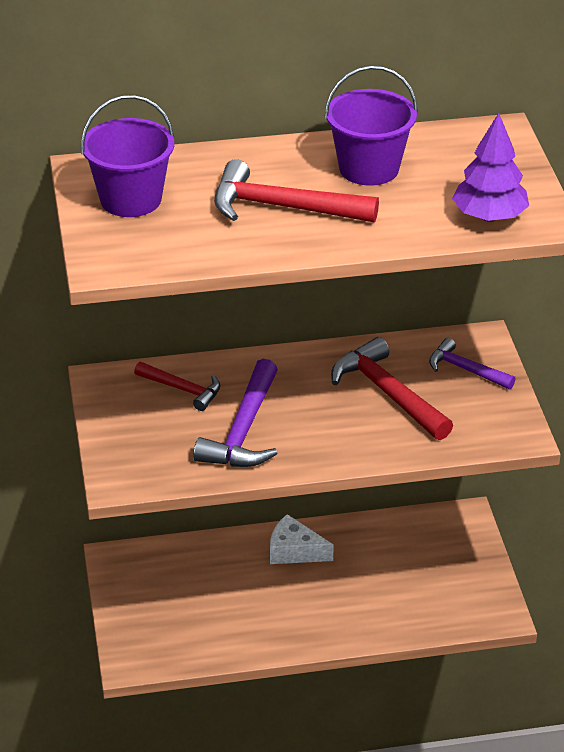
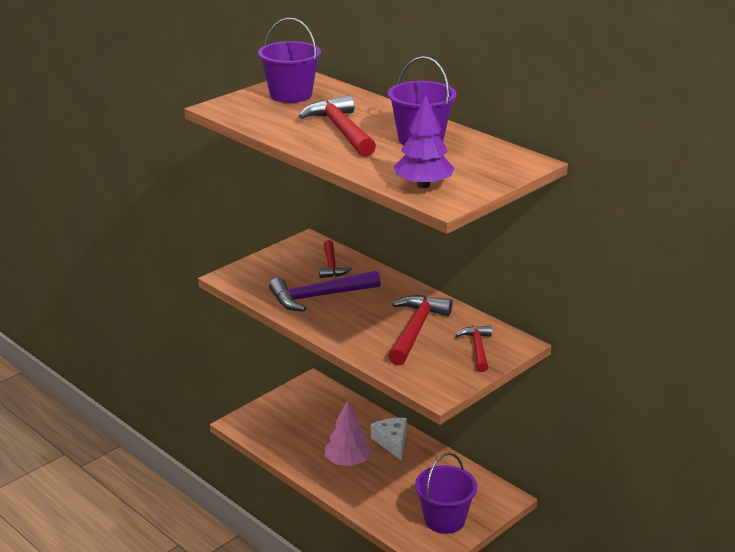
camera: 55 degrees right, 10 degrees down
(295, 604) = (348, 462): none -> pink tree
(459, 579) = (444, 519): none -> purple bucket
(465, 369) = (477, 348): purple hammer -> red hammer

